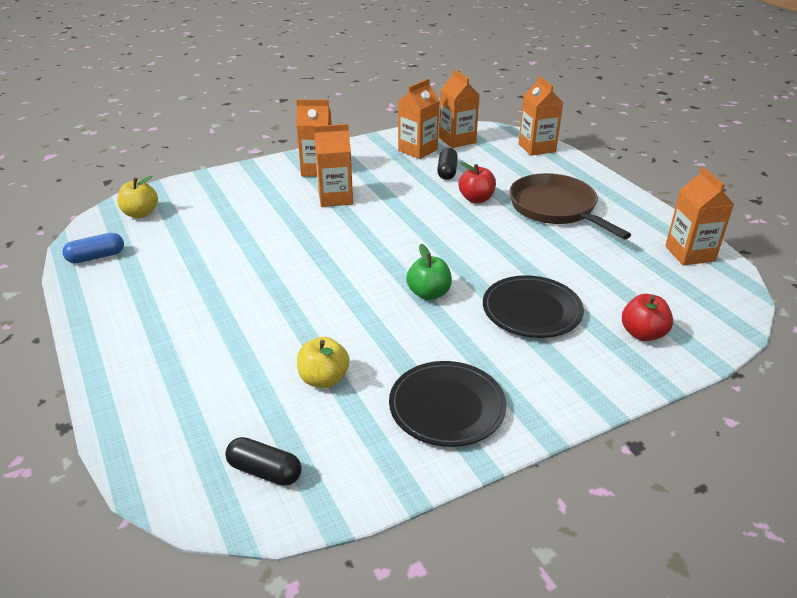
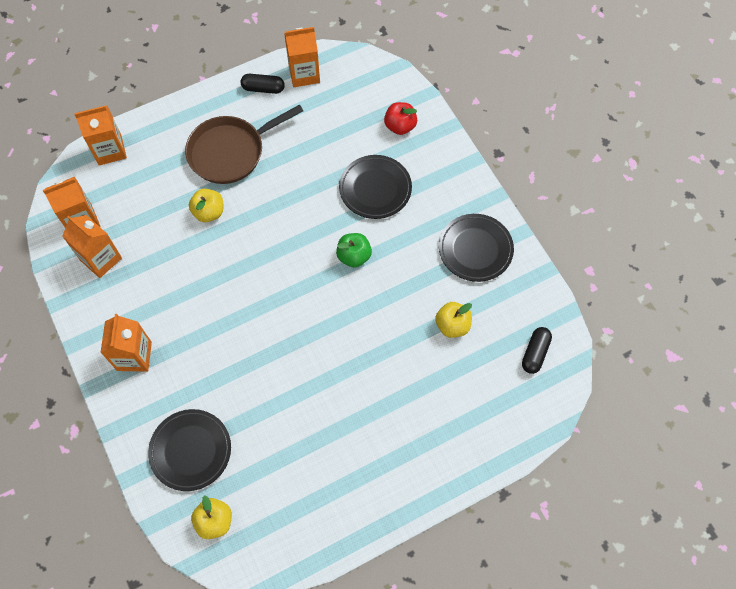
camera: 90 degrees left, 30 degrees up
(96, 257) = (293, 541): blue capsule -> none
(215, 199) = (190, 450): none -> black plate
(335, 198) = (197, 334): orange carton -> none
(447, 172) = (152, 234): black capsule -> black capsule (263, 88)
(476, 199) = (209, 212): red apple -> yellow apple

